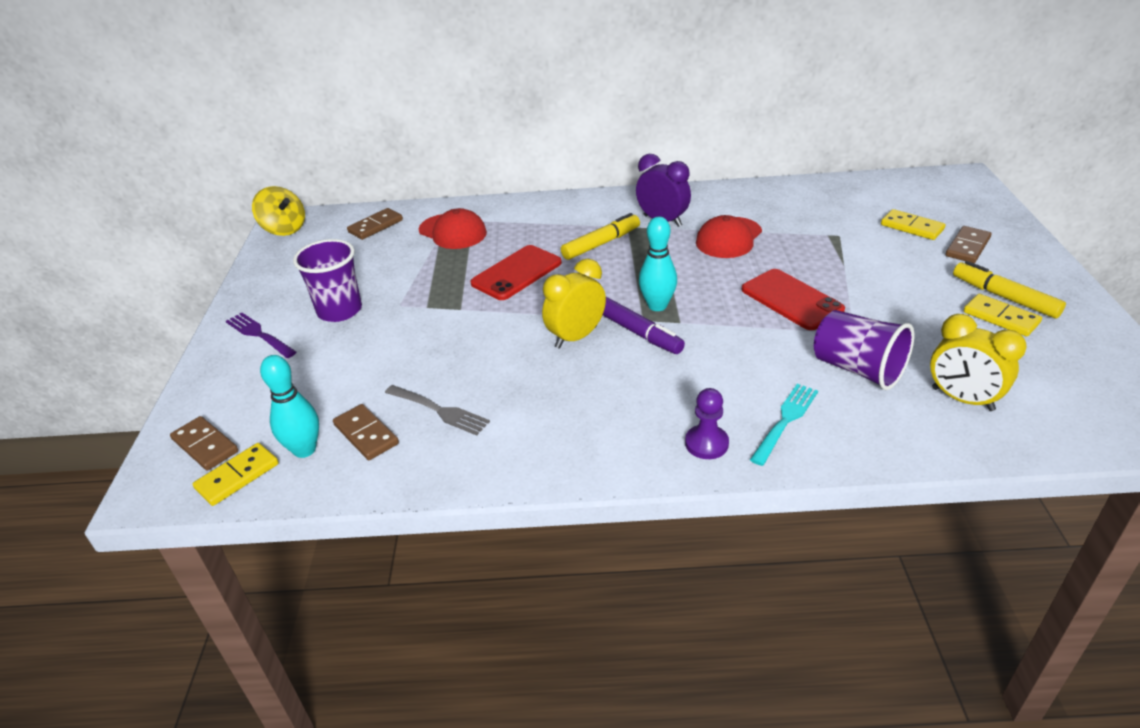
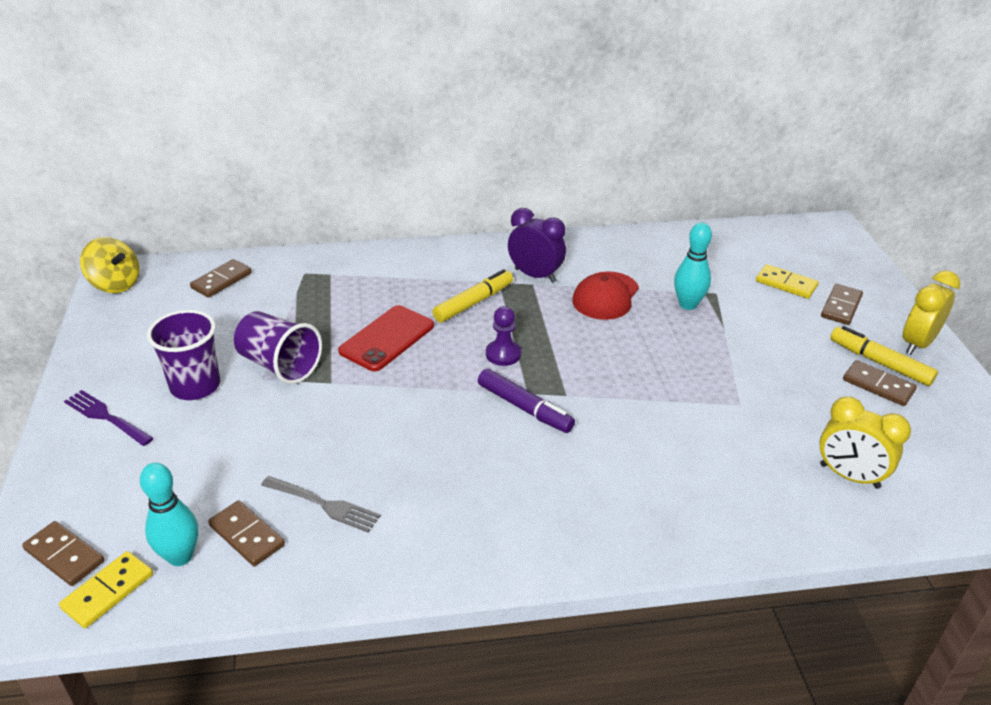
camera: 10 degrees left, 0 degrees up
(452, 232) = (310, 288): red cap -> none
(576, 337) = (460, 414): yellow clock -> yellow clock (917, 344)
(657, 306) = (540, 376): turquoise bowling pin -> turquoise bowling pin (688, 304)
(706, 443) = (607, 533): purple pawn -> purple pawn (503, 354)
(785, 421) = (683, 506): turquoise fork -> none
(791, 300) = (676, 368): red phone -> none
(858, 369) = (748, 445): purple cup -> purple cup (280, 365)
(1000, 318) = (878, 385): yellow domino -> brown domino

